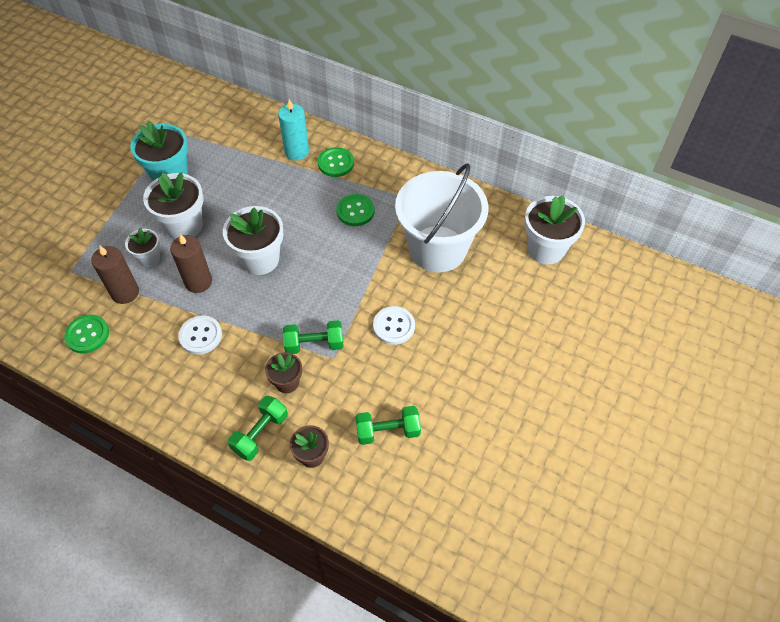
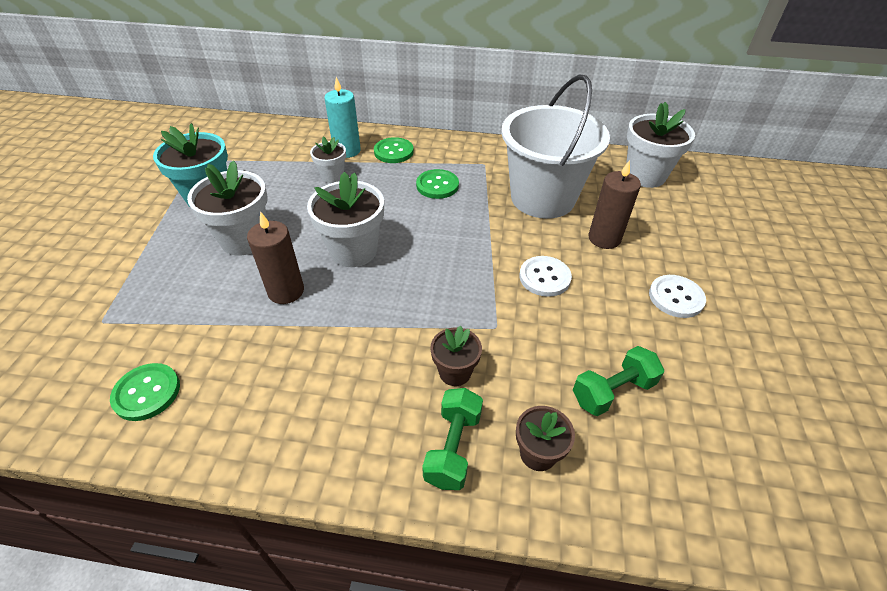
camera: 20 degrees left, 10 degrees down
(125, 292) = (189, 327): brown candle -> brown candle (604, 238)
(149, 258) = (210, 282): white flower pot -> white flower pot (332, 176)
(200, 336) = (314, 349): white button -> white button (676, 297)
(314, 344) = (465, 320): green dumbbell -> none

